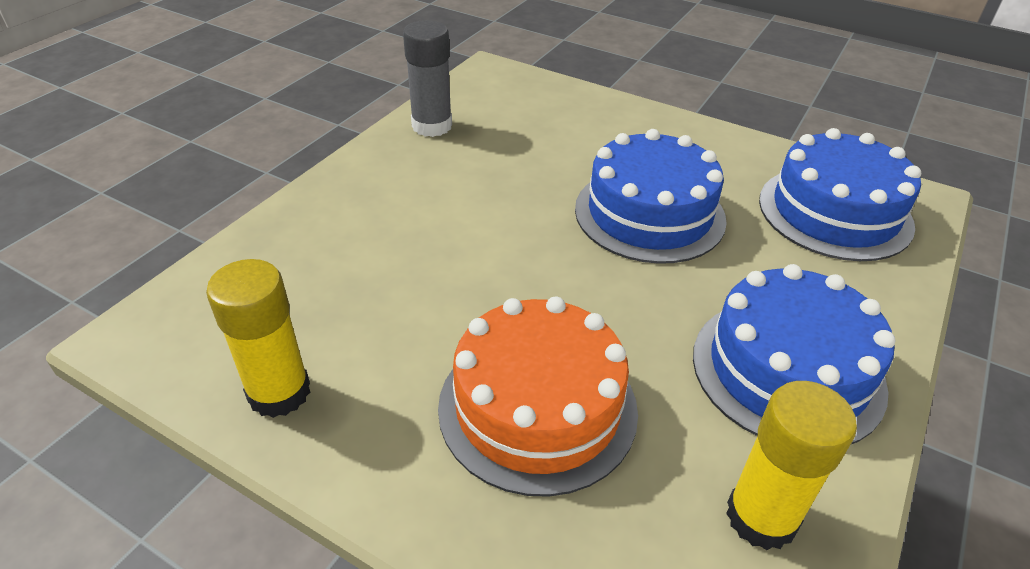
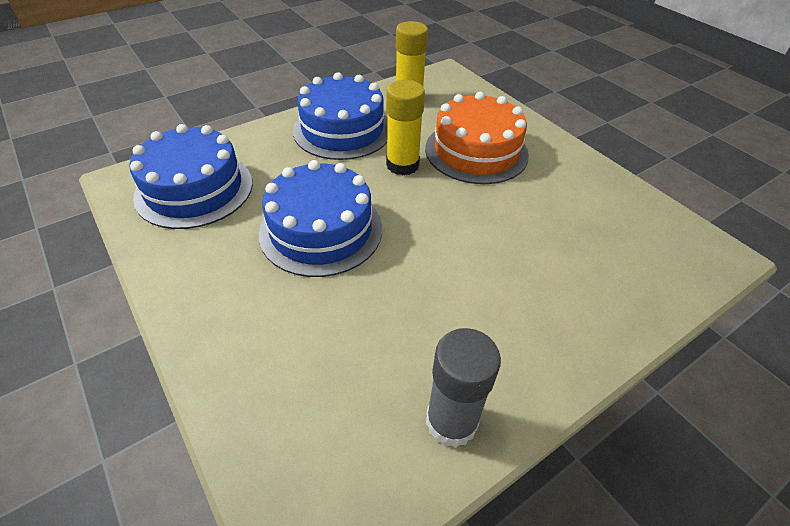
camera: 155 degrees left, 5 degrees up
(279, 392) = (613, 195): yellow glue stick -> yellow glue stick (402, 165)

